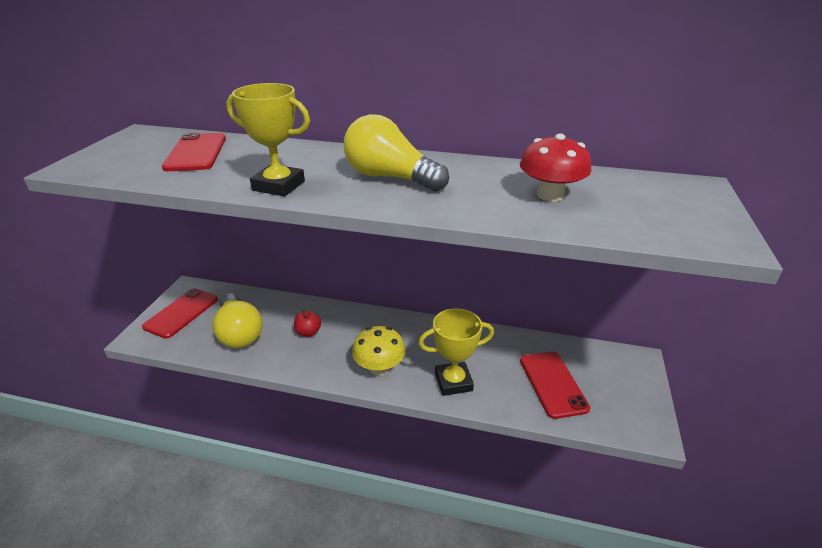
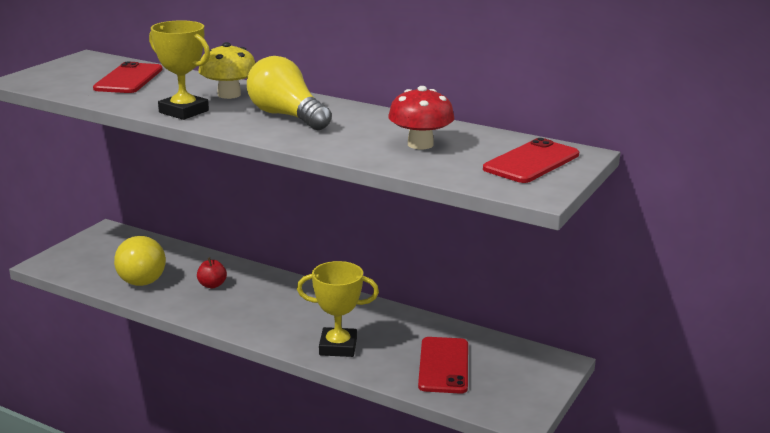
camera: 15 degrees right, 10 degrees down
(181, 313) = (93, 250): red phone -> red phone (531, 162)
(379, 367) = (268, 324): yellow mushroom -> yellow mushroom (229, 95)

